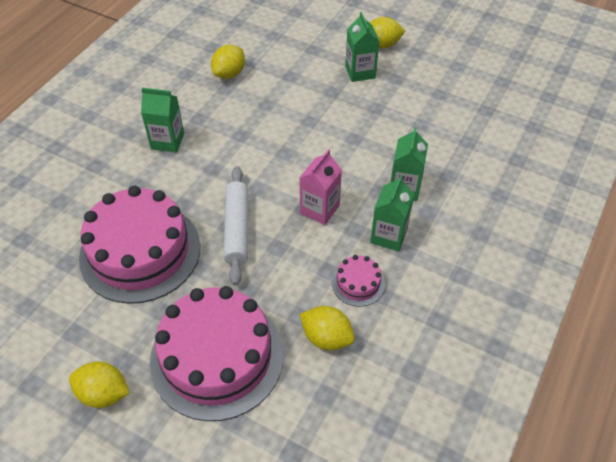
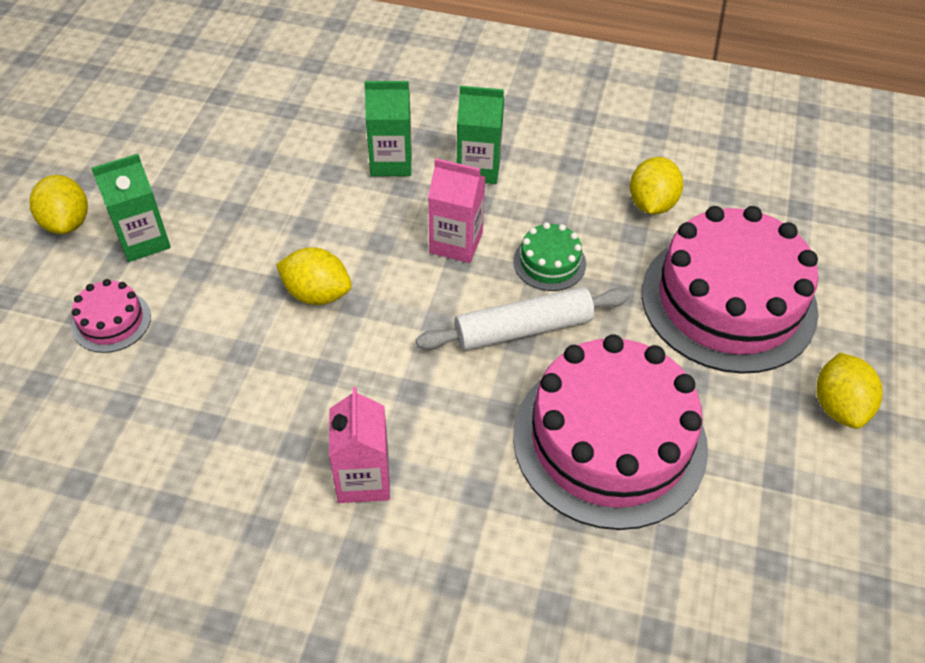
camera: 105 degrees left, 0 degrees up
(167, 141) = (363, 479): green carton -> pink carton
(229, 74) = (162, 429): yellow lemon -> yellow lemon (317, 294)
(287, 256) = (549, 262): none -> green cake
(358, 283) = (563, 187): pink cake -> pink cake (111, 321)

